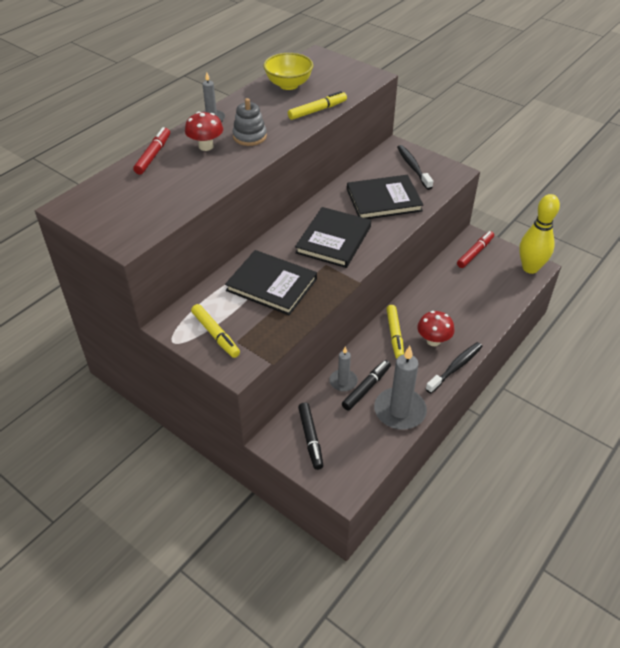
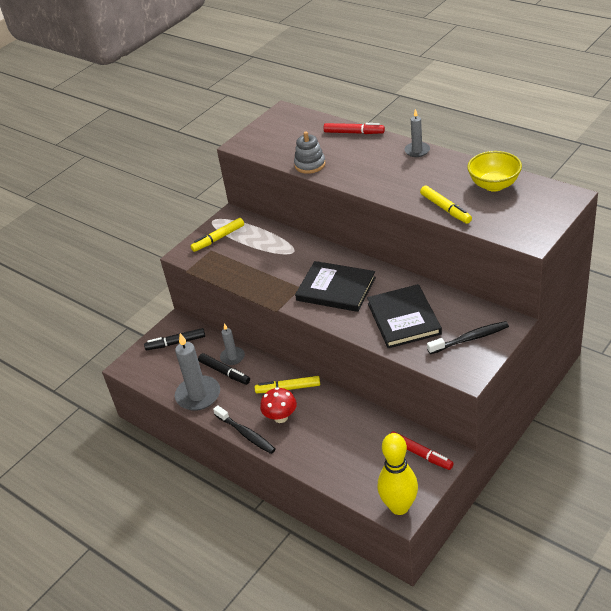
camera: 95 degrees right, 5 degrees down
(206, 146) = (371, 155): red mushroom -> none
(249, 136) = (390, 175): grey stacking toy -> grey stacking toy (310, 165)
(271, 284) = (274, 259): black book -> none

